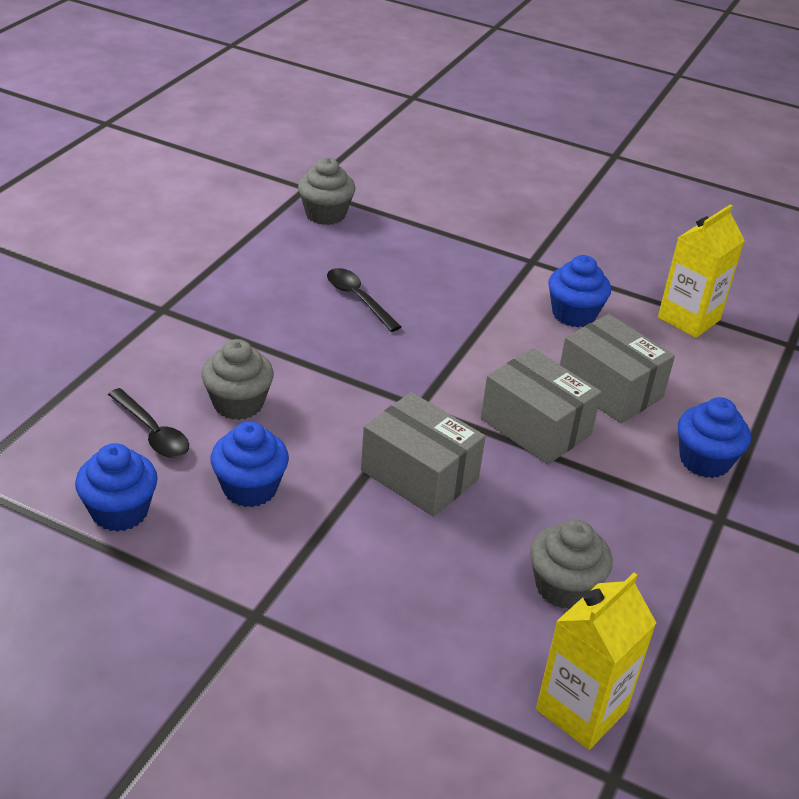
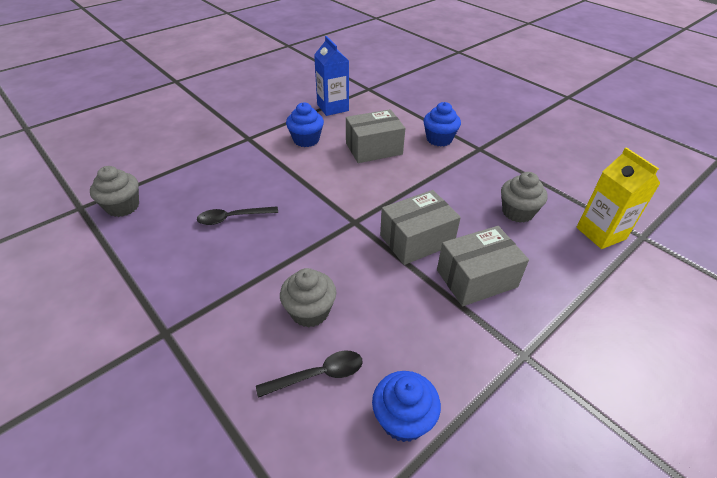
camera: 65 degrees left, 5 degrees up
(250, 488) = (402, 327): blue cupcake -> none
(535, 427) = (393, 183): grey box -> grey box (476, 278)
(688, 319) = (333, 107): yellow carton -> blue carton

